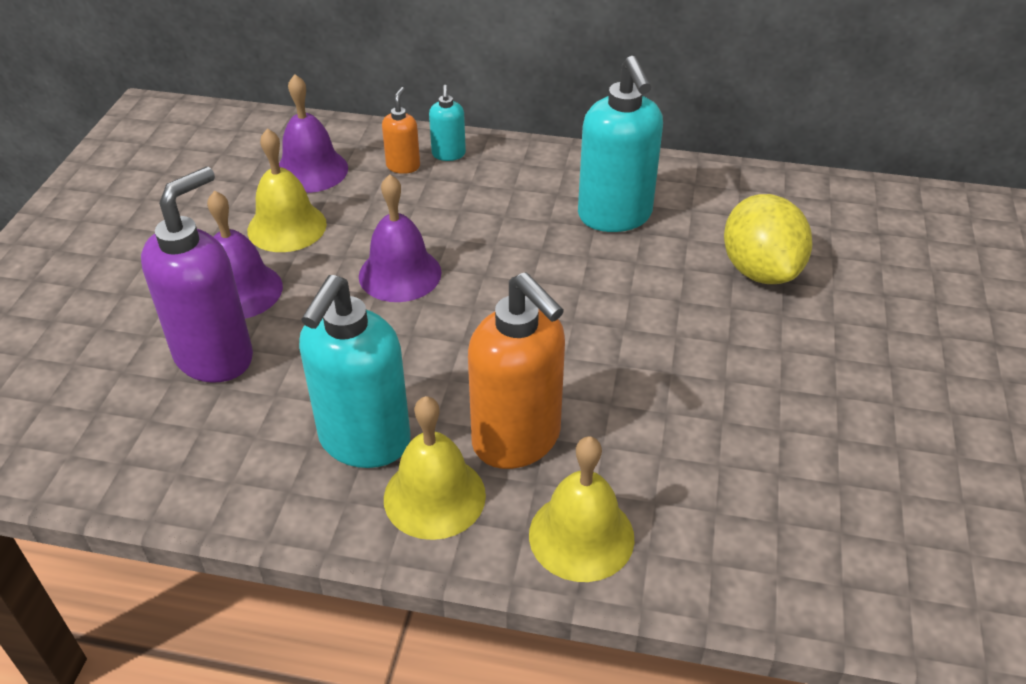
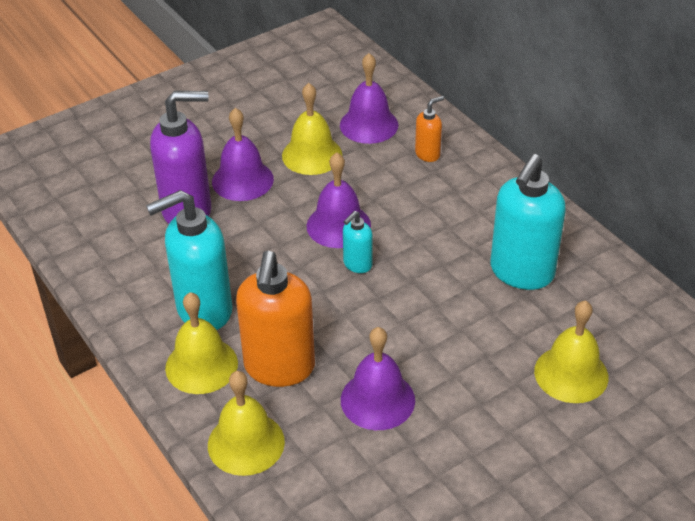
camera: 45 degrees right, 0 degrees up
(448, 154) = (467, 162): turquoise soap dispenser -> turquoise soap dispenser (357, 264)
(644, 402) = (377, 400): none -> purple bell
(760, 270) = (571, 374): yellow lemon -> yellow bell

